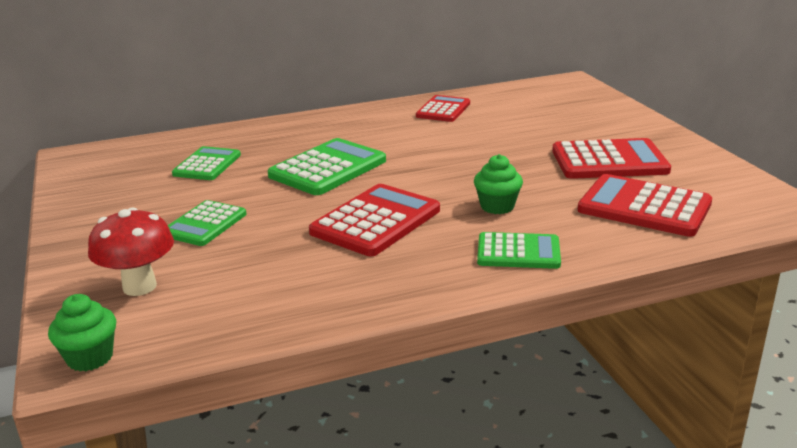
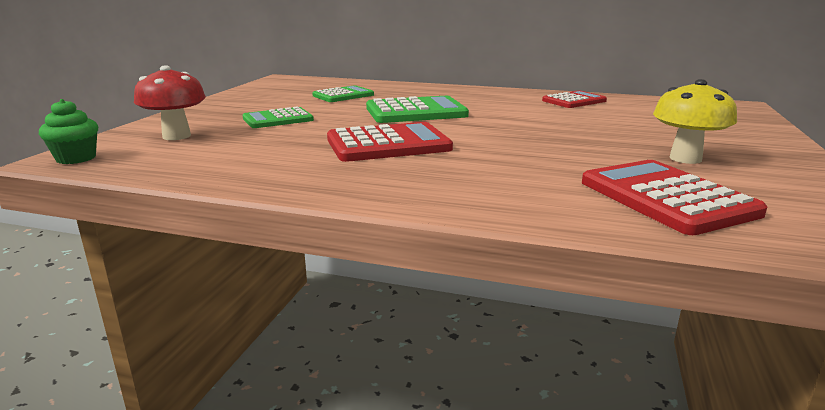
camera: 35 degrees right, 5 degrees down
(497, 206) = (506, 160): green cupcake -> none
(518, 252) = (465, 192): green calculator -> none
(609, 161) = (685, 158): red calculator -> yellow mushroom

